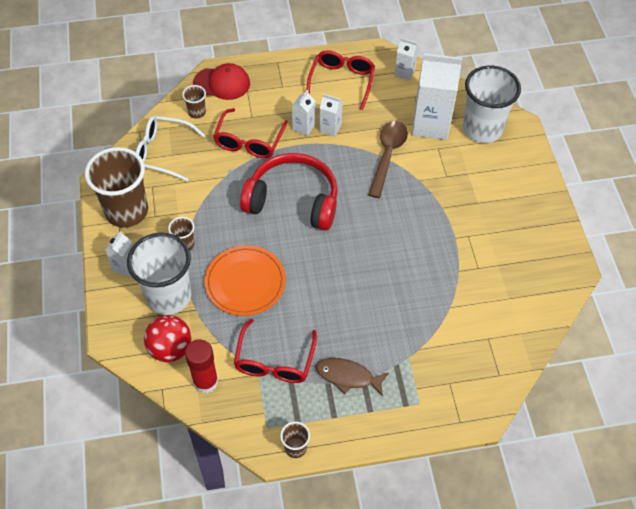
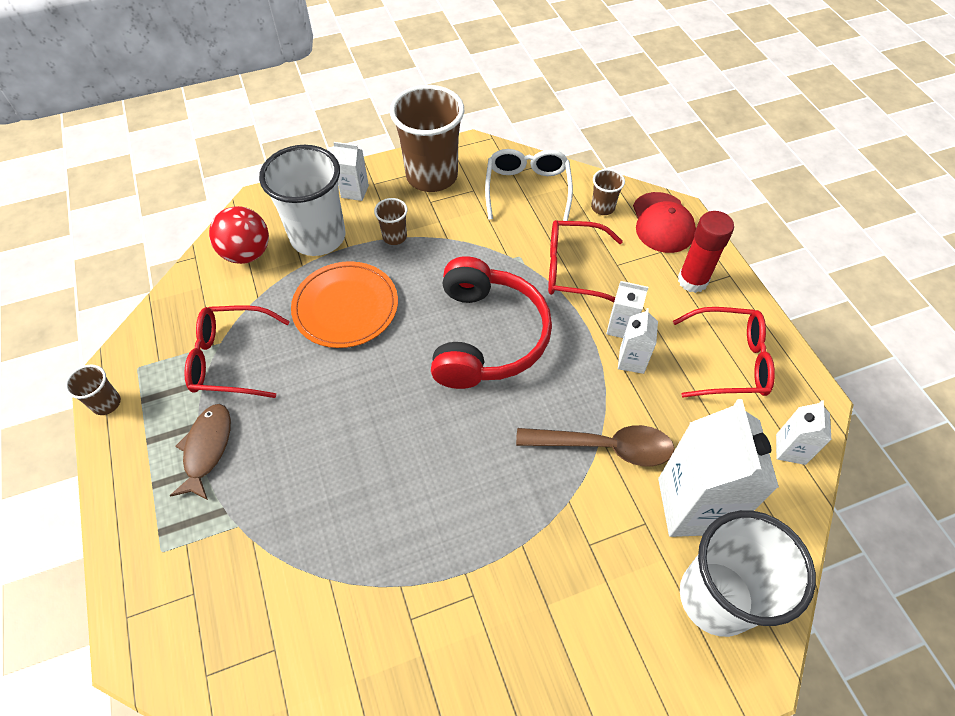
camera: 80 degrees right, 0 degrees up
(205, 381) = (203, 294): red glue stick -> red glue stick (692, 280)

